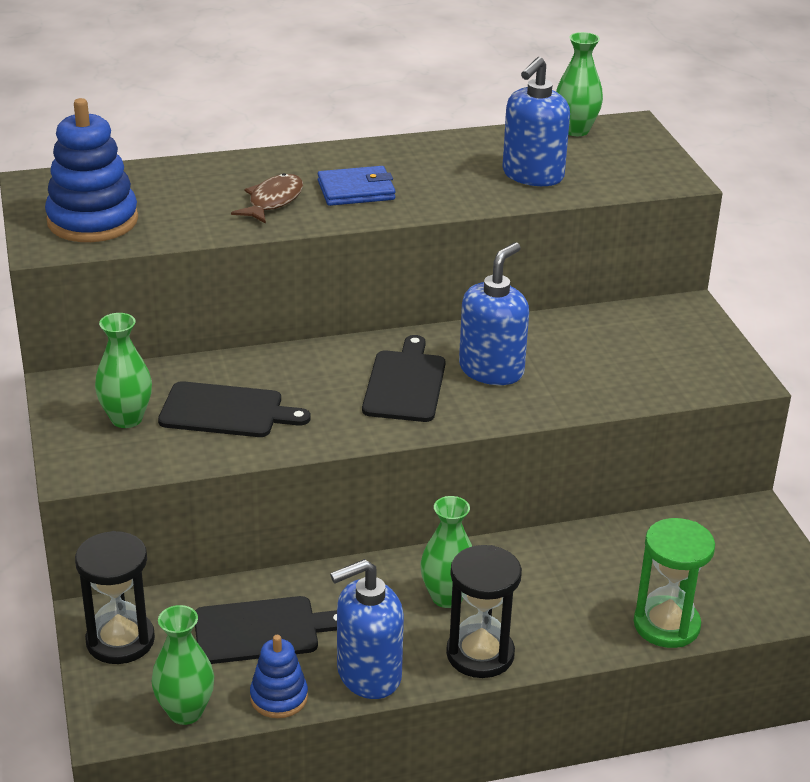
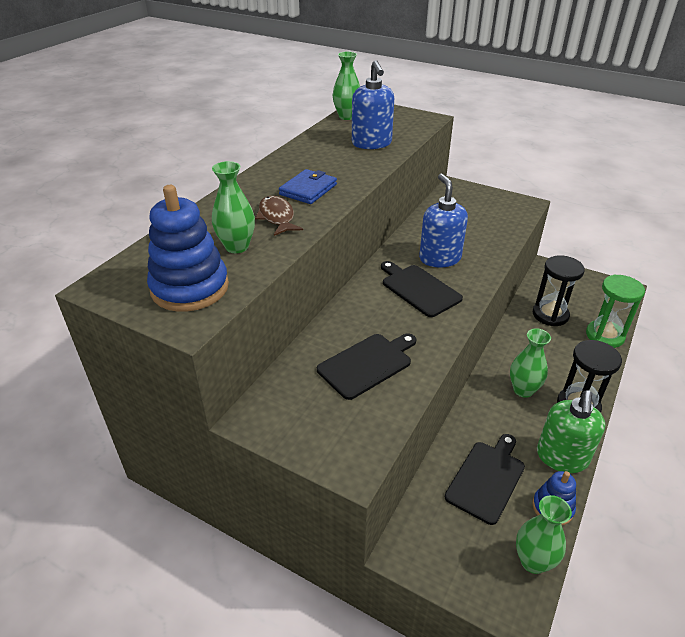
camera: 45 degrees left, 5 degrees up
(120, 640) = (438, 553): black hourglass -> black hourglass (550, 315)
(126, 419) = (324, 410): green vase -> green vase (237, 247)
(368, 674) = (561, 457): blue soap dispenser -> green soap dispenser

